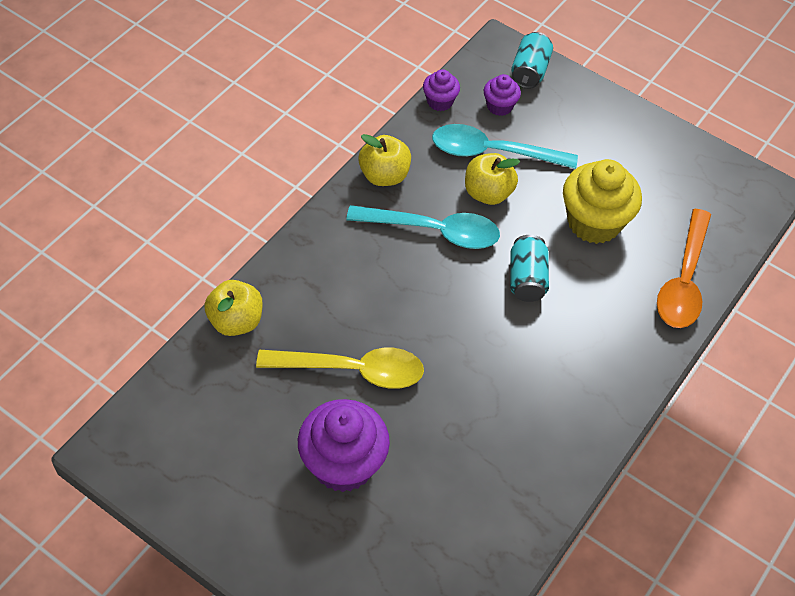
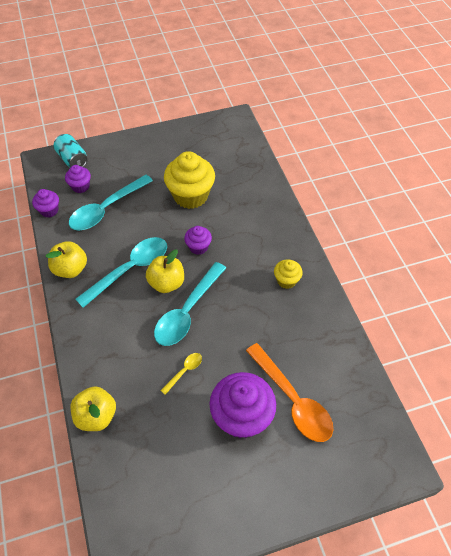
camera: 50 degrees left, 0 degrees up
(352, 370) = (184, 371): yellow spoon -> yellow spoon, size x0.45
(429, 324) = (187, 311): none -> turquoise spoon
(488, 193) = (130, 228): yellow apple -> yellow apple (166, 283)
(527, 279) = (198, 247): turquoise can -> purple cupcake
(565, 404) = (286, 280): none -> yellow cupcake
(683, 280) = (256, 183): orange spoon -> orange spoon (292, 400)

